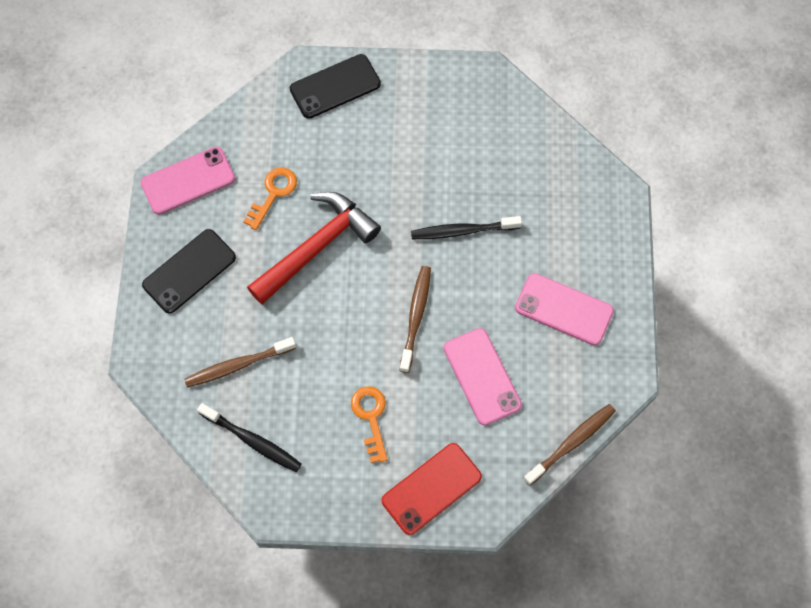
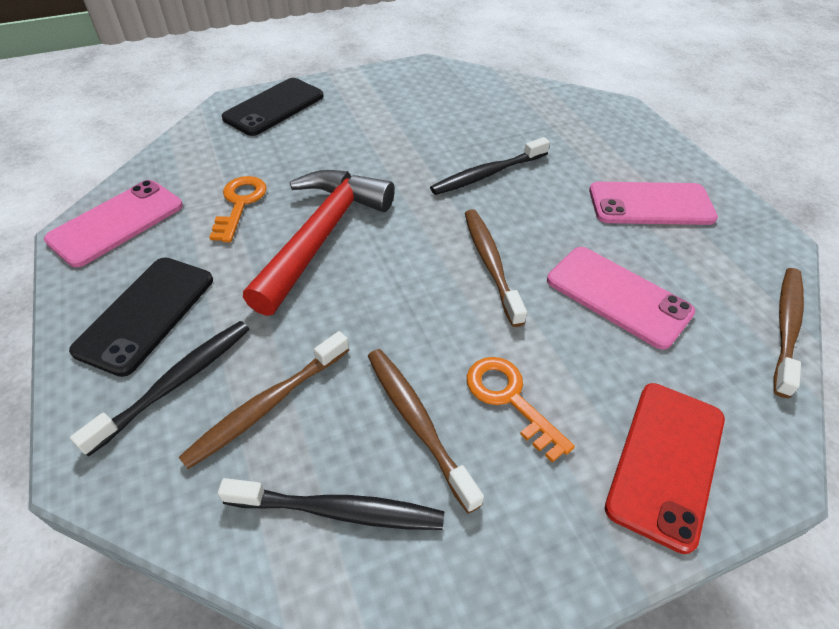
camera: 25 degrees left, 20 degrees down
(194, 329) = (176, 383): none -> black toothbrush
(313, 409) = (417, 422): none -> brown toothbrush

